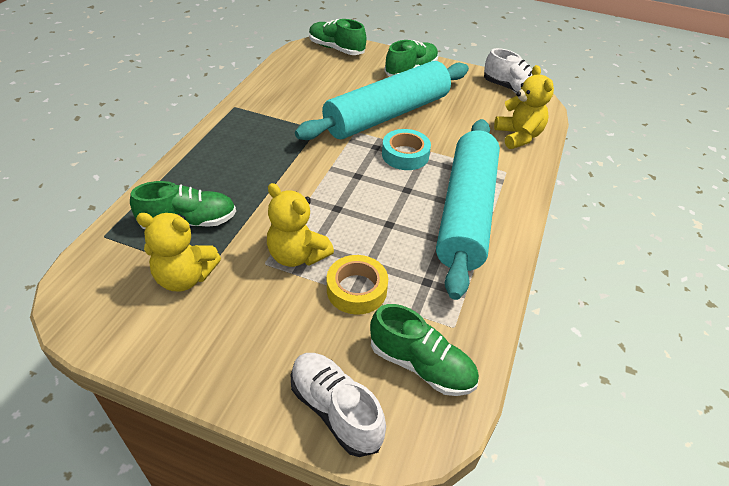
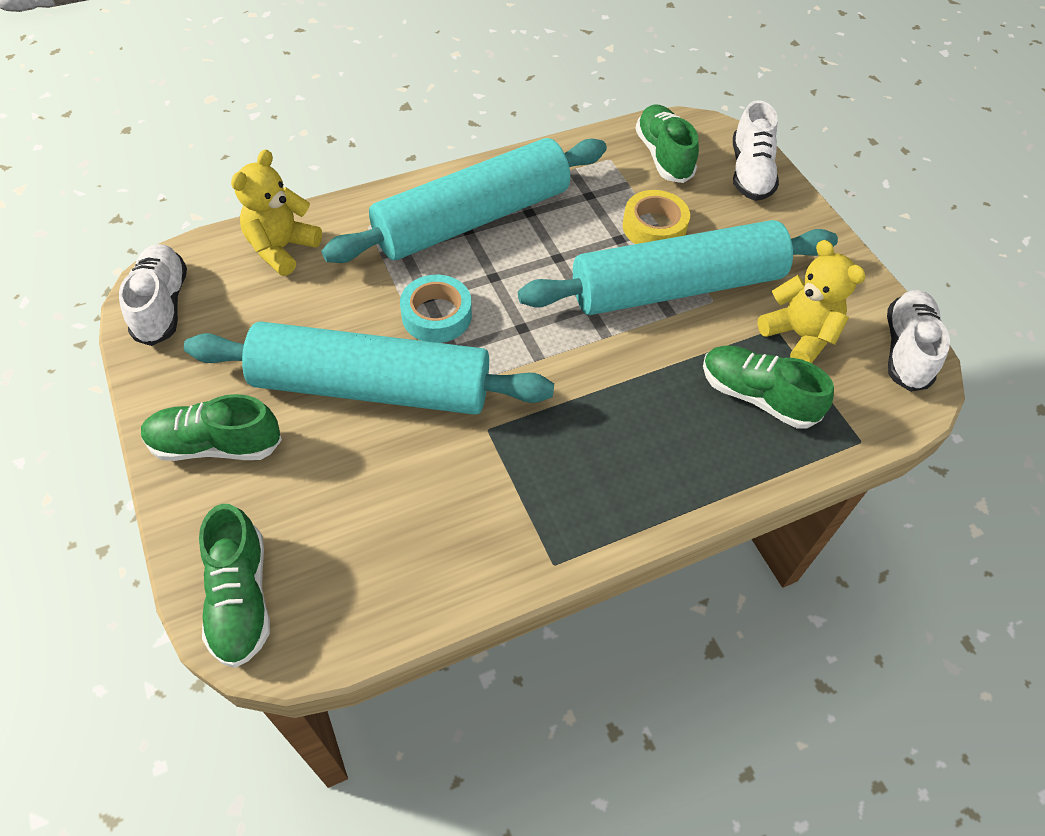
camera: 135 degrees left, 10 degrees up
(92, 320) = (906, 350): none -> white shoe
(297, 255) = (676, 287): yellow teddy bear -> turquoise rolling pin

